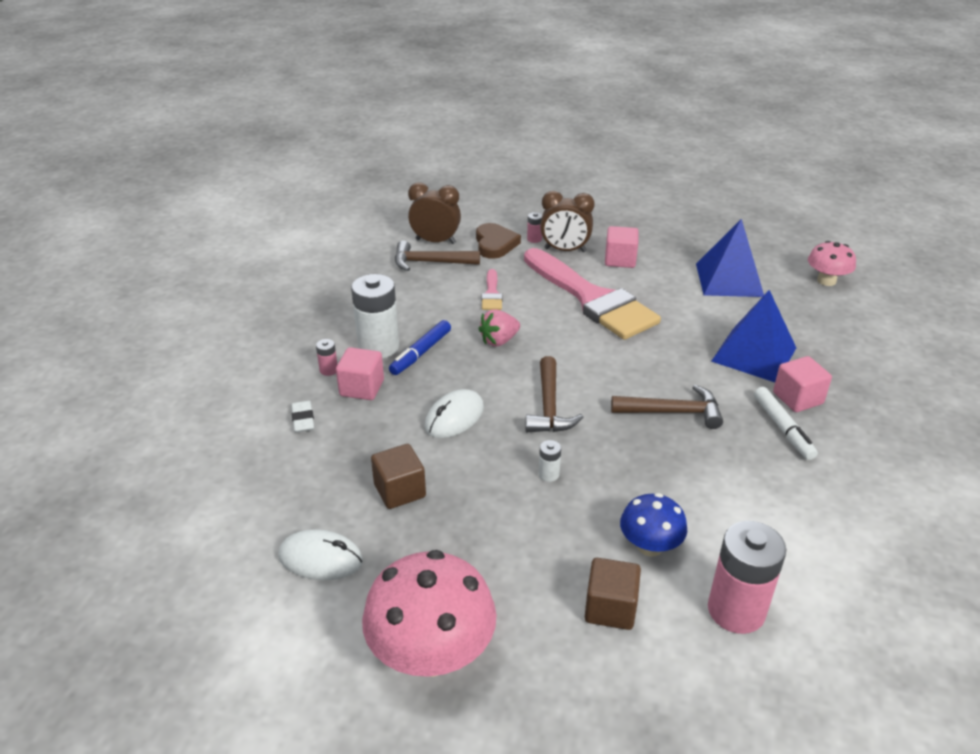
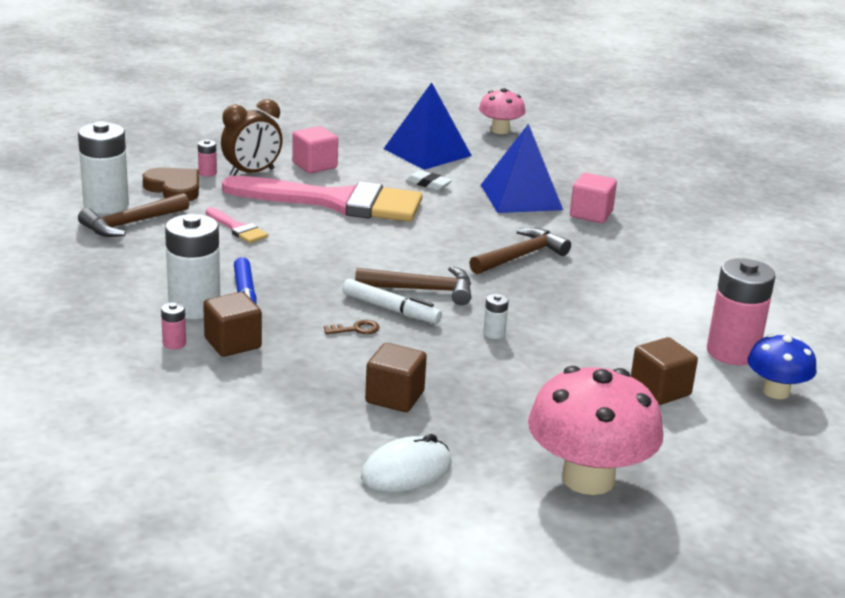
camera: 45 degrees left, 10 degrees down
(303, 419) = (216, 389): white eraser -> white eraser (428, 184)
(362, 388) = (233, 343): pink cube -> brown cube
(435, 241) = (106, 205): brown clock -> white battery
(454, 417) = (356, 329): white mouse -> brown key
(499, 341) = (303, 261): pink strawberry -> none
(549, 406) = (422, 290): brown hammer -> brown hammer turned 45 degrees counterclockwise
(650, 546) = (630, 343): blue mushroom -> blue mushroom (776, 391)
(783, 428) = (608, 236): white marker -> white marker (391, 309)

